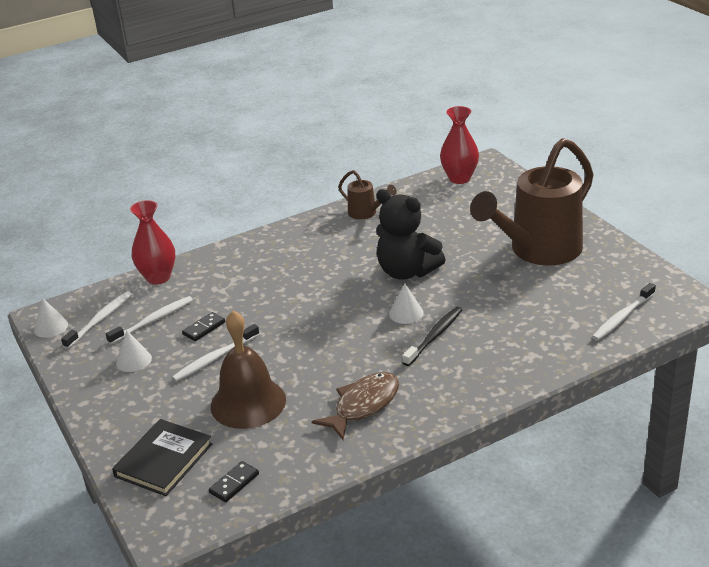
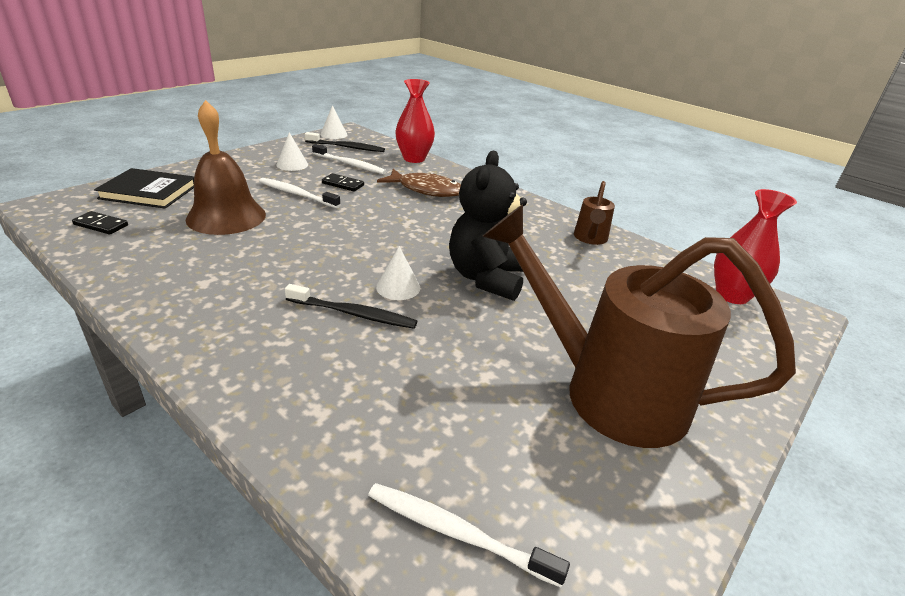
camera: 65 degrees right, 0 degrees up
(100, 320) = (346, 147): white toothbrush -> black toothbrush
(363, 405) = (212, 279): brown fish -> brown fish (426, 190)

